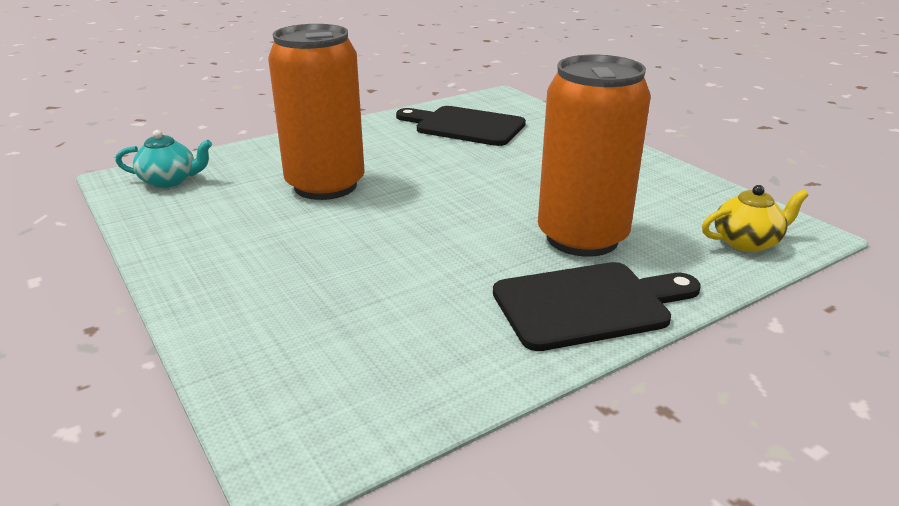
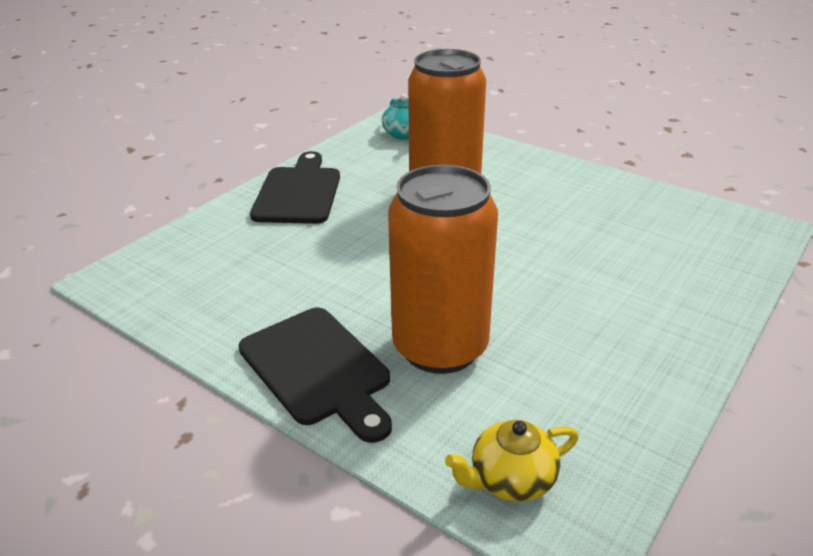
camera: 70 degrees right, 5 degrees up
(465, 126) = (647, 226): black cutting board -> black cutting board (299, 192)
(747, 242) = (511, 479): yellow teapot -> yellow teapot turned 105 degrees clockwise

